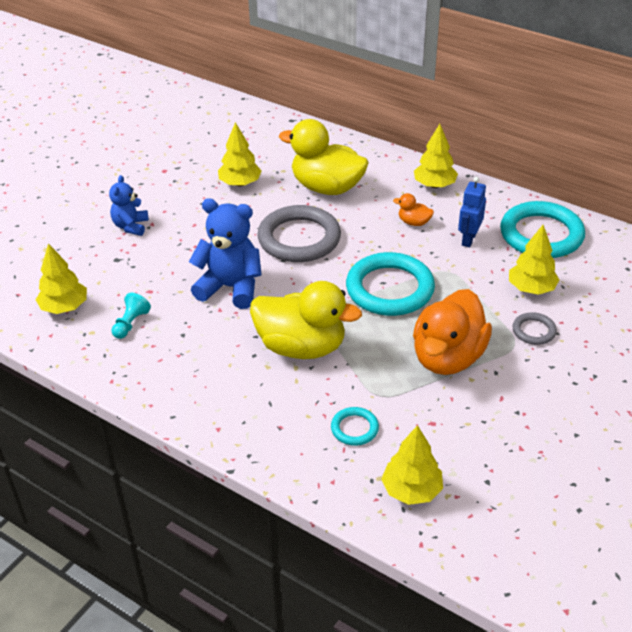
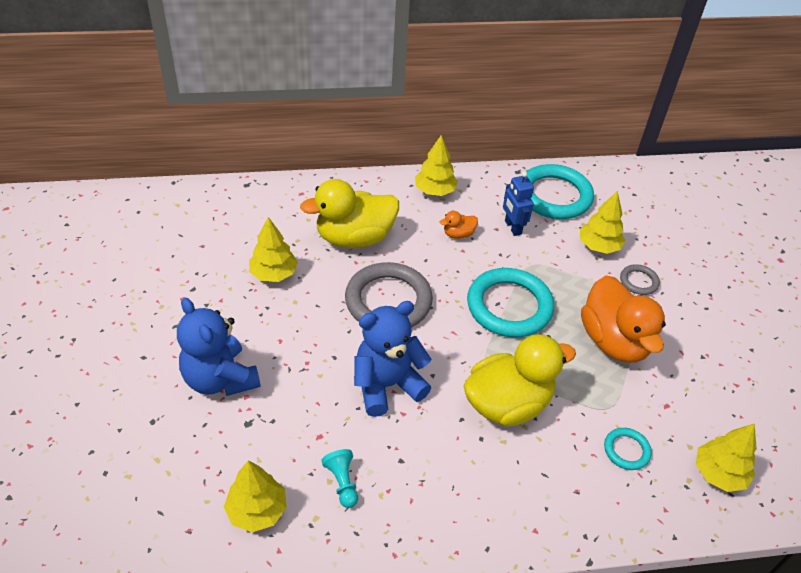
camera: 45 degrees left, 5 degrees up
(131, 226) = (220, 379): blue teddy bear -> blue teddy bear, size x1.70

